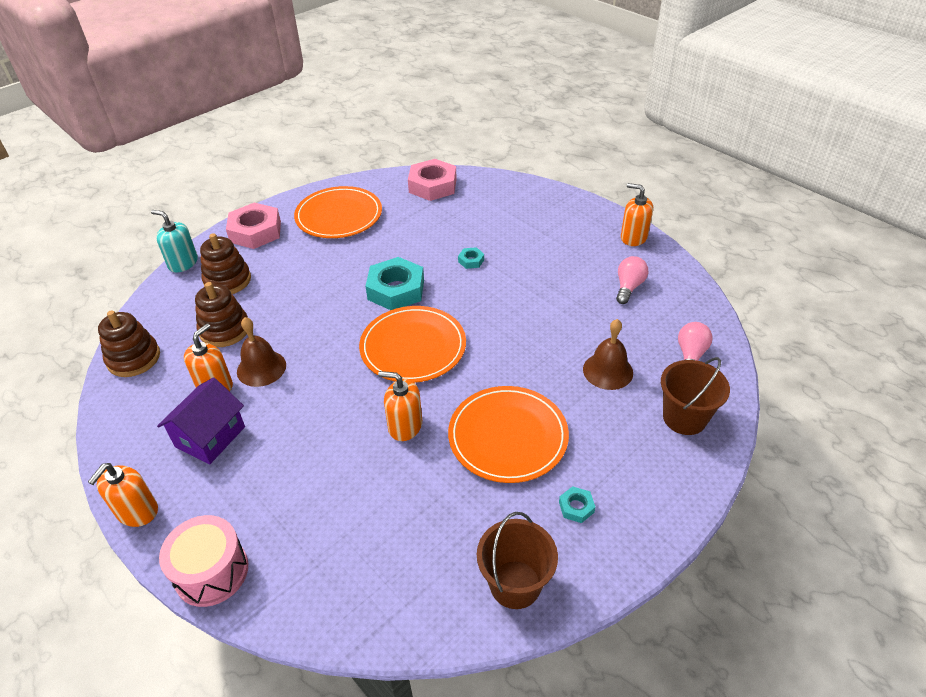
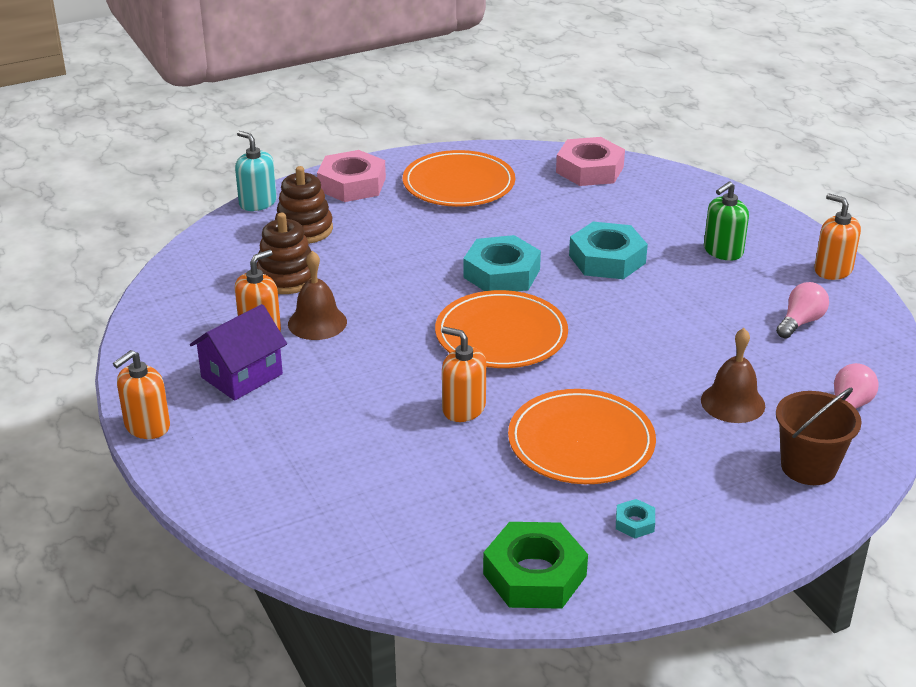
camera: 15 degrees right, 10 degrees down
(134, 358) = (178, 287): brown stacking toy -> none
(211, 572) = (210, 493): pink drum -> none
(471, 261) = (607, 259): turquoise nut -> turquoise nut, size x2.25
(515, 584) = (534, 574): brown bucket -> green nut
(551, 237) = (723, 251): none -> green soap dispenser

